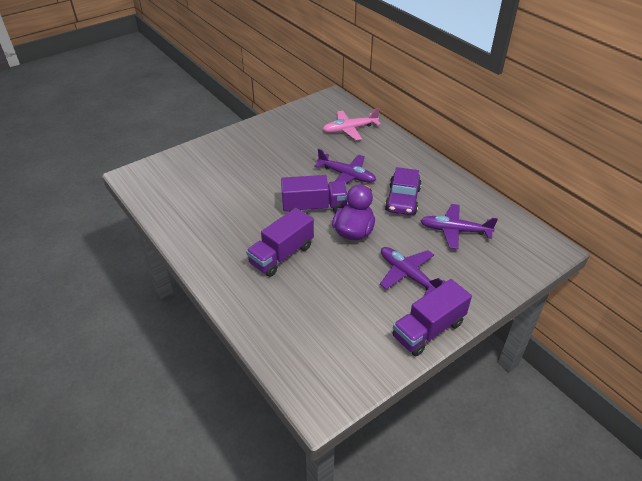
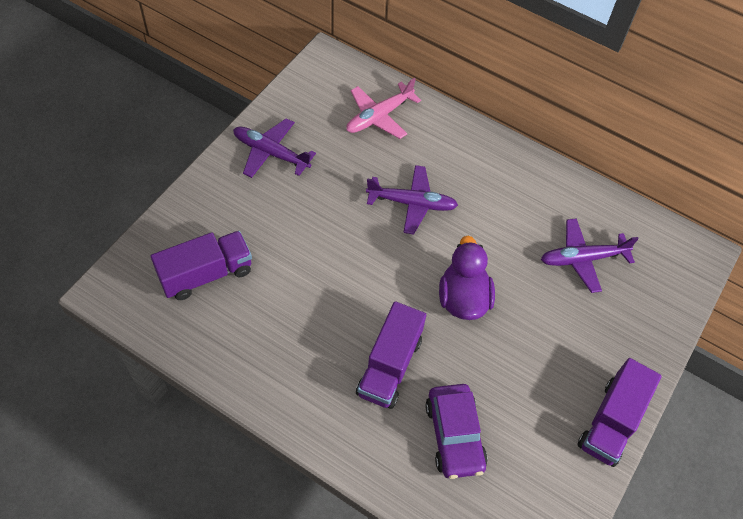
camera: 25 degrees left, 15 degrees up
(314, 207) = (395, 273): purple truck -> purple truck (206, 274)
(402, 199) = (500, 226): purple car -> purple car (454, 435)
(408, 275) = (556, 347): purple plane -> purple plane (271, 153)

